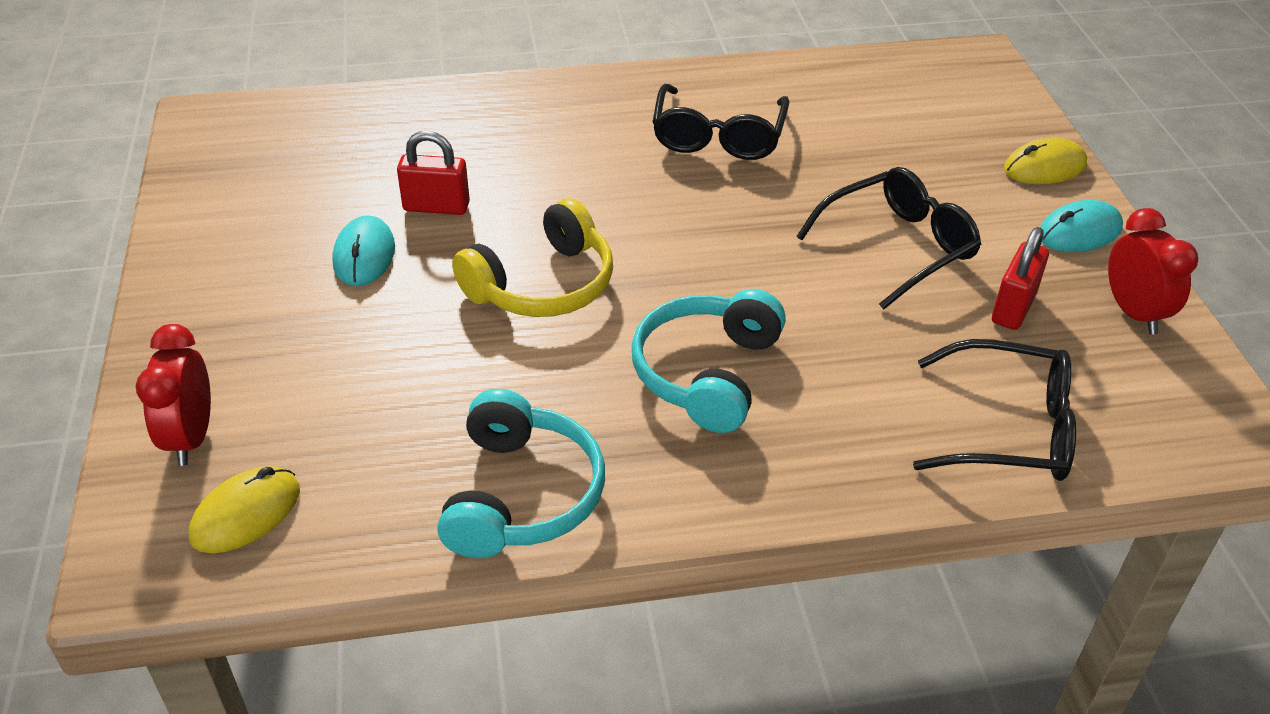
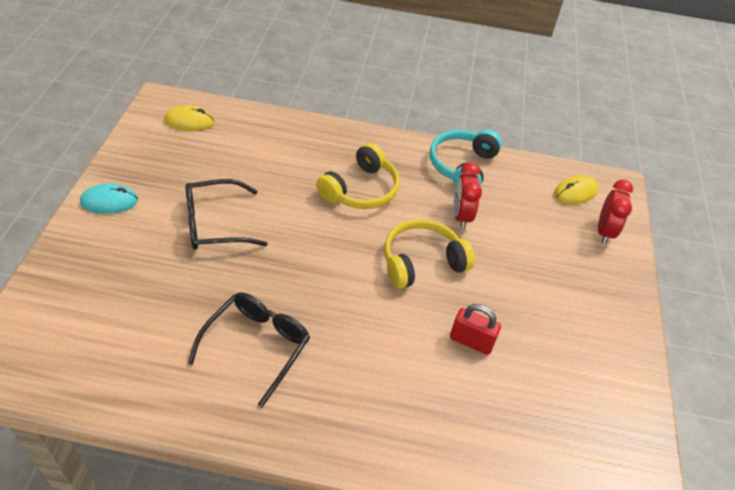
camera: 165 degrees left, 5 degrees up
(364, 255) = (520, 315): turquoise mouse -> none
(707, 373) = (361, 190): turquoise headphones -> yellow headphones
(1008, 429) = (249, 130): black glasses -> none
(1013, 308) = (191, 174): red padlock -> none
(1044, 167) = (74, 248): yellow mouse -> yellow mouse (189, 121)
(1133, 313) = (139, 155): red clock -> red clock (461, 216)

